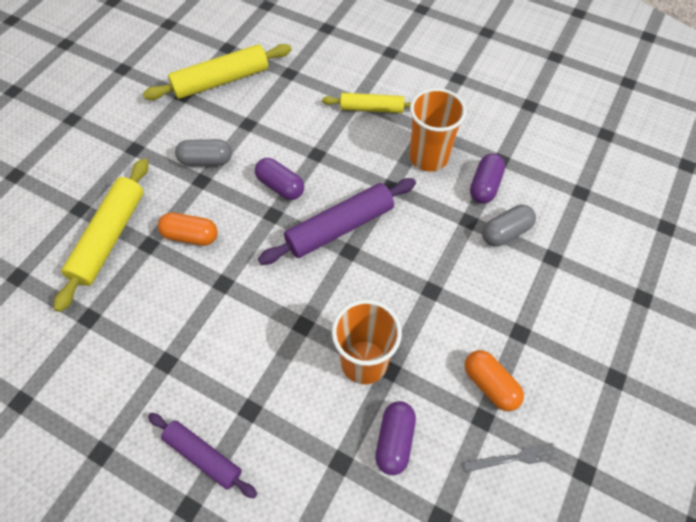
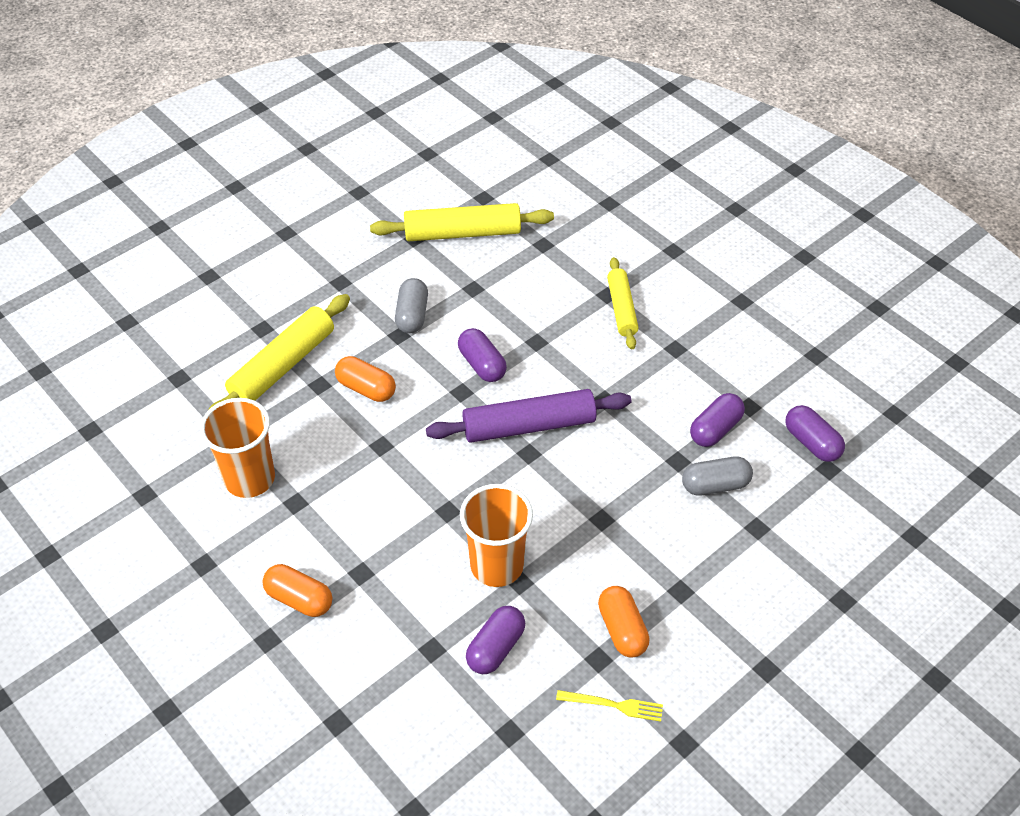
camera: 20 degrees right, 10 degrees down
(203, 456) = (299, 599): purple rolling pin -> orange capsule
(206, 160) = (412, 315): grey capsule -> grey capsule turned 75 degrees clockwise
(371, 108) = (622, 308): yellow rolling pin -> yellow rolling pin turned 60 degrees clockwise
(428, 157) = (664, 380): orange cup -> orange cup (250, 479)
(513, 458) = (613, 705): grey fork -> yellow fork
(559, 175) = (811, 443): none -> purple capsule

